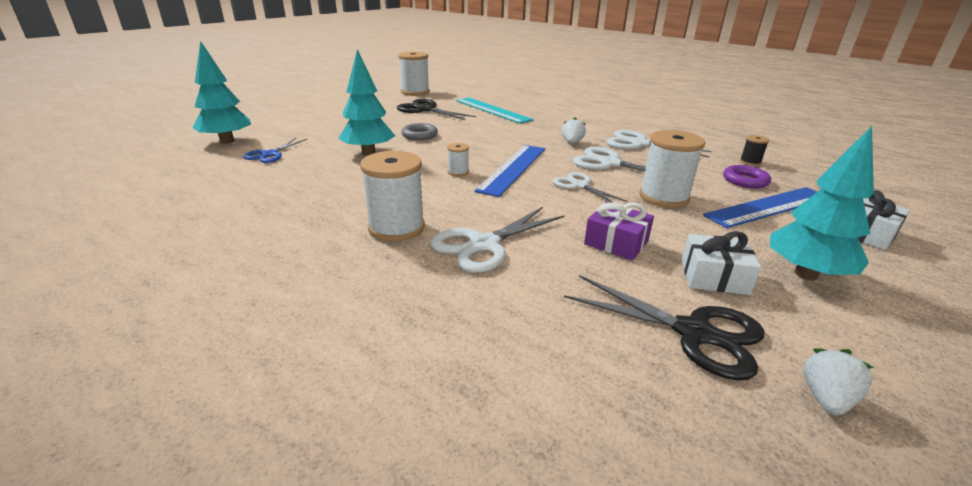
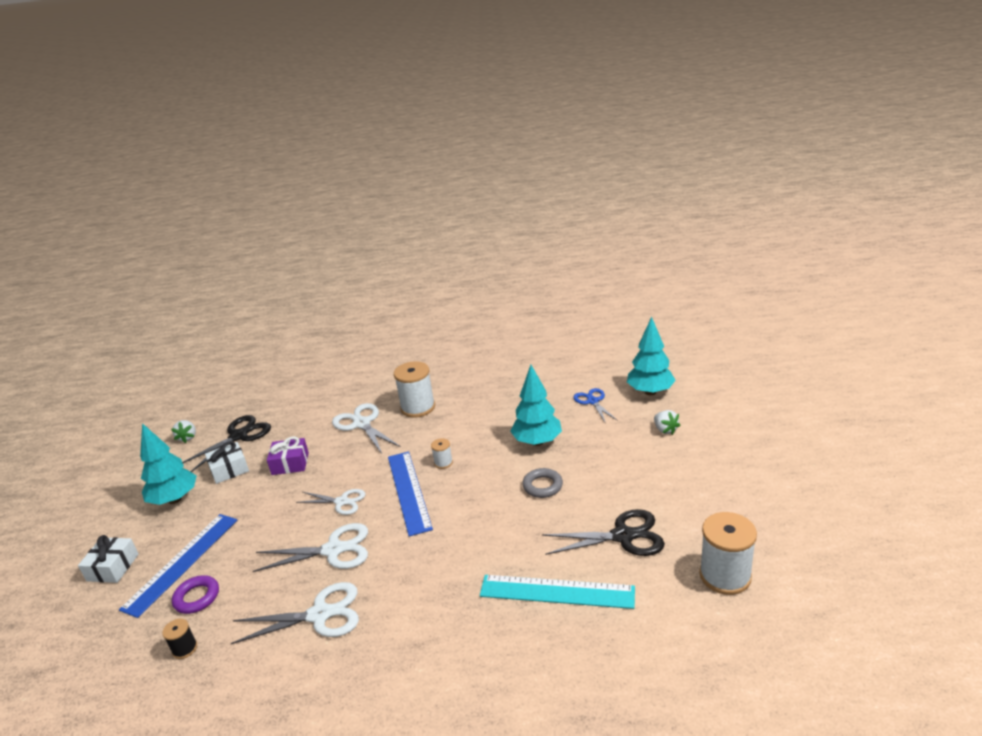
camera: 145 degrees right, 0 degrees up
(484, 245) = (362, 424): white scissors -> white scissors turned 45 degrees counterclockwise
(572, 143) = (393, 568): white strawberry -> white strawberry (665, 430)
(664, 197) = (270, 526): white spool -> none
(694, 333) = (239, 436): black scissors -> black scissors turned 135 degrees clockwise

